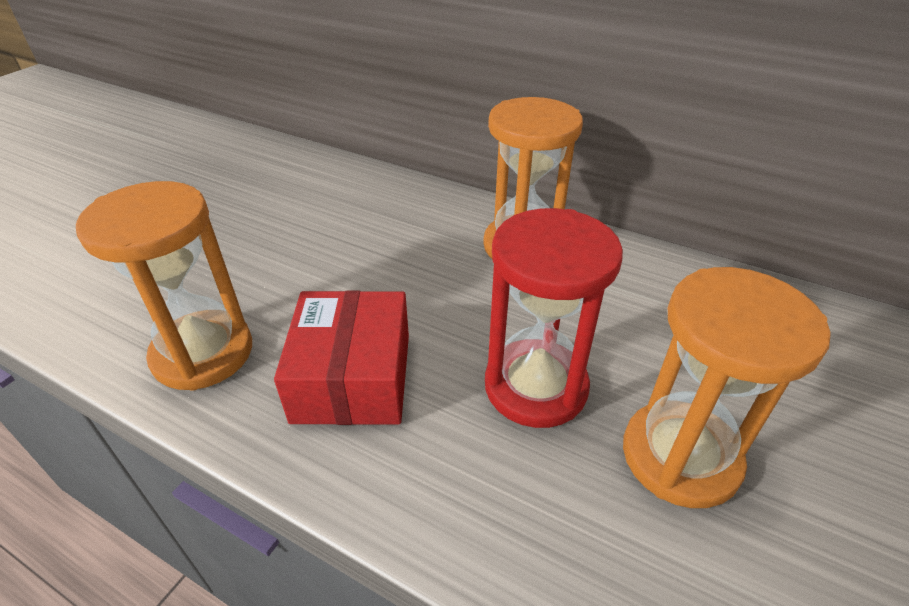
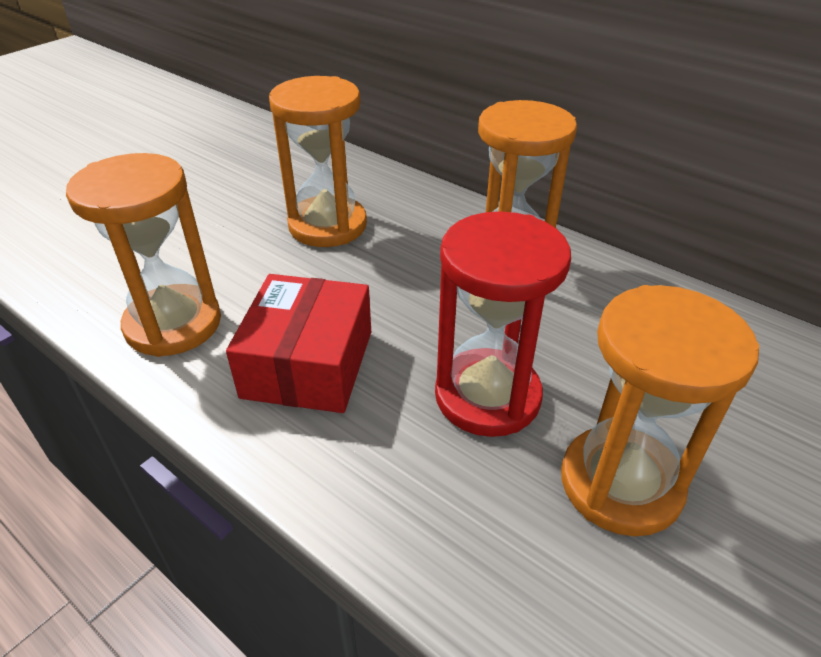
camera: 10 degrees right, 0 degrees up
(341, 233) = (327, 225): none -> orange hourglass

